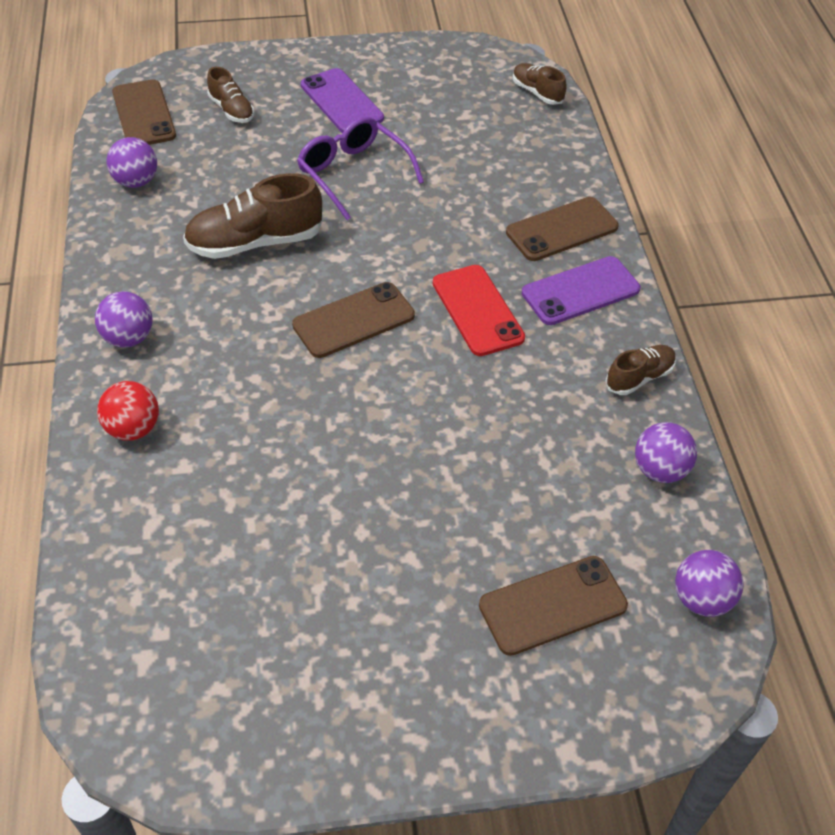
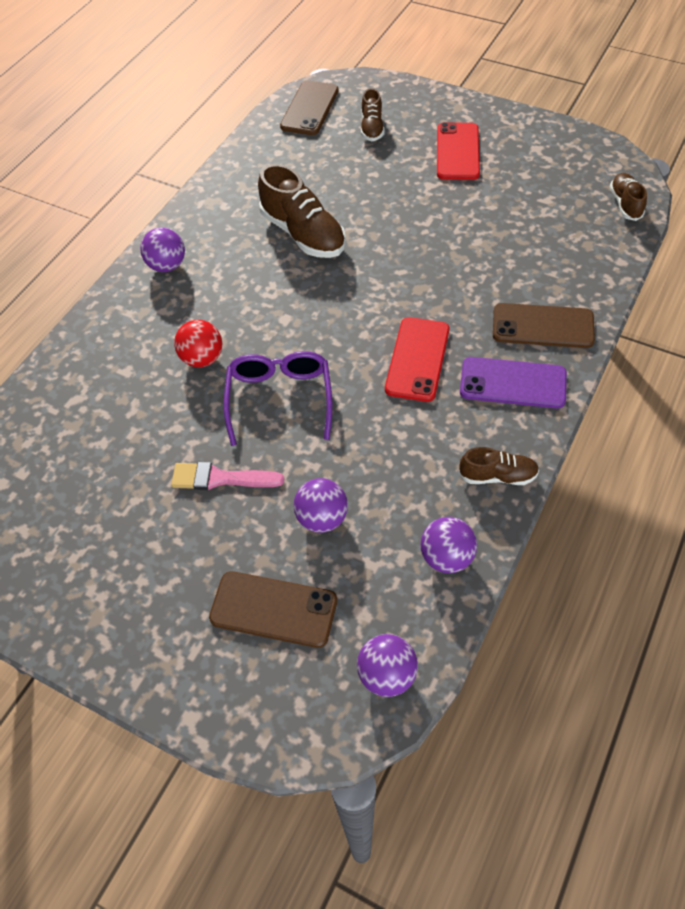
camera: 40 degrees right, 5 degrees up
(133, 429) = (118, 329): red ball -> red ball (202, 358)
(136, 181) = (263, 156): purple ball -> purple ball (322, 518)
(254, 242) = (303, 234): brown shoe -> brown shoe turned 150 degrees counterclockwise
(341, 102) = (458, 152): purple phone -> red phone
(353, 173) = (417, 211): purple glasses -> purple glasses (280, 398)
(354, 320) = (321, 323): brown phone -> none
(389, 517) = (220, 478): none -> pink brush

